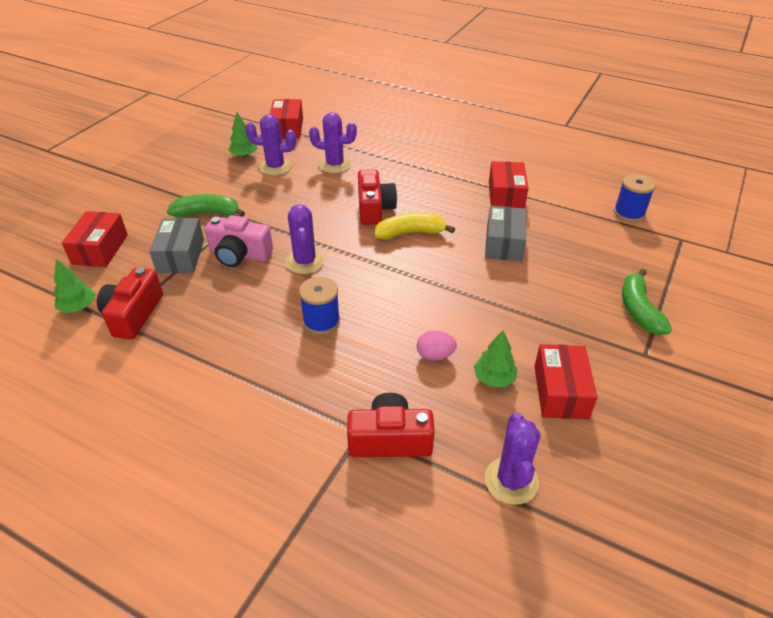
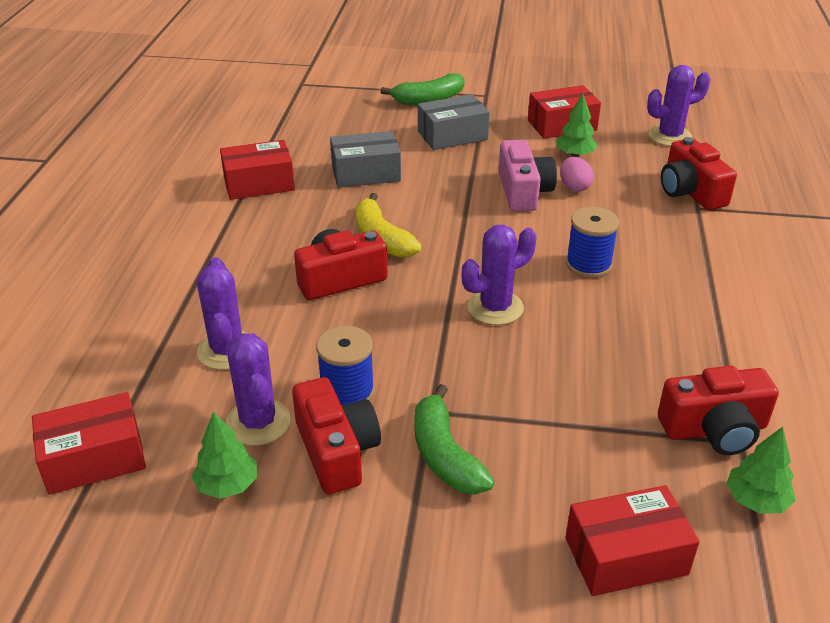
camera: 110 degrees left, 5 degrees down
(180, 256) = (568, 438): grey box -> grey box (452, 136)
(238, 184) = (336, 451): none -> red camera
(239, 254) = (522, 374): pink camera -> pink camera (523, 192)
(629, 213) = (264, 109): blue spool -> blue spool (347, 392)

